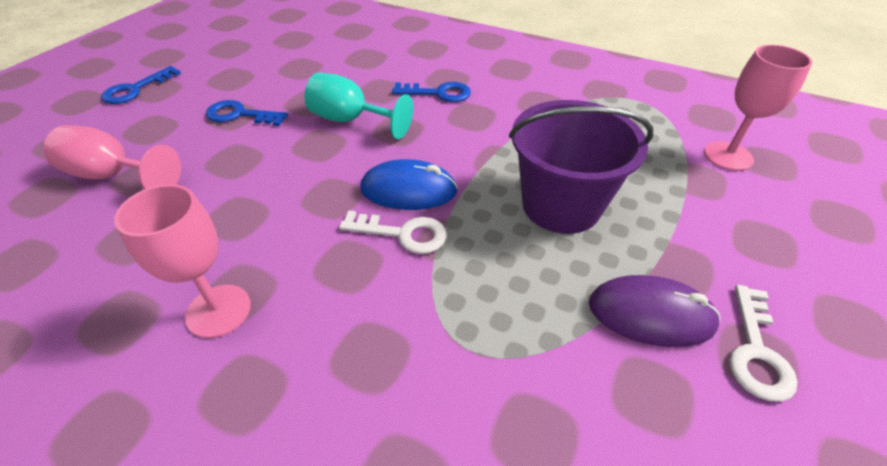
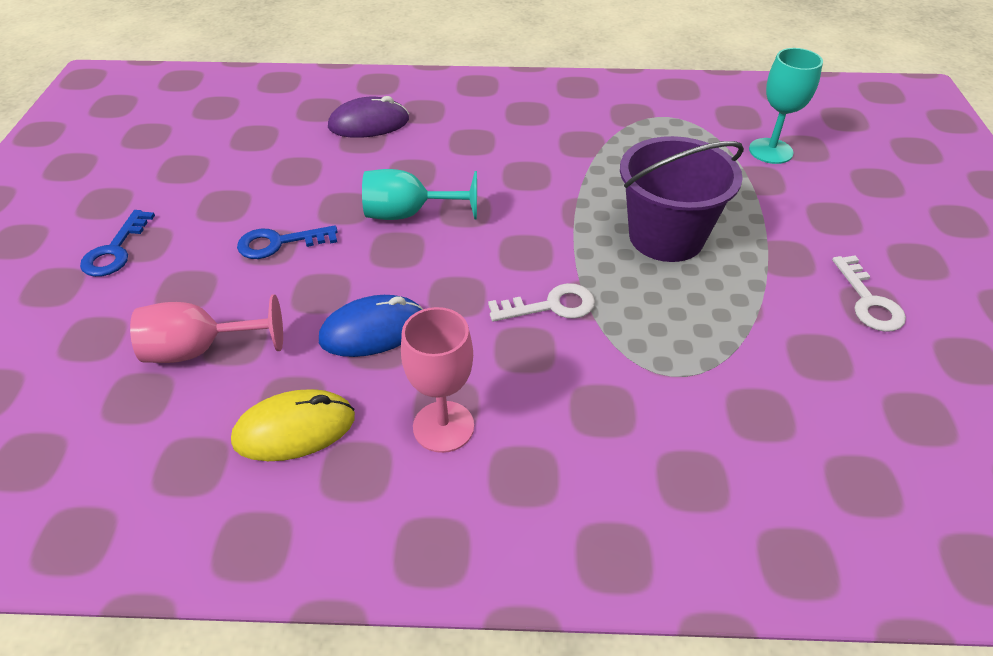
camera: 25 degrees left, 0 degrees up
(111, 264) = (294, 429): none -> yellow mouse
(408, 190) = (525, 266): blue mouse -> blue mouse (373, 330)
(438, 93) = (475, 159): blue key -> none
(650, 314) = (786, 301): purple mouse -> purple mouse (369, 124)
(728, 156) = (770, 151): pink goblet -> turquoise goblet

